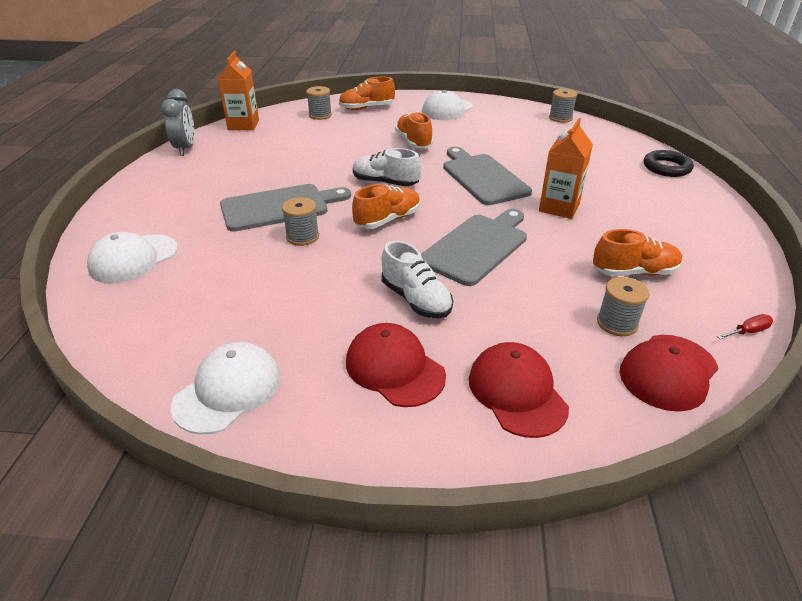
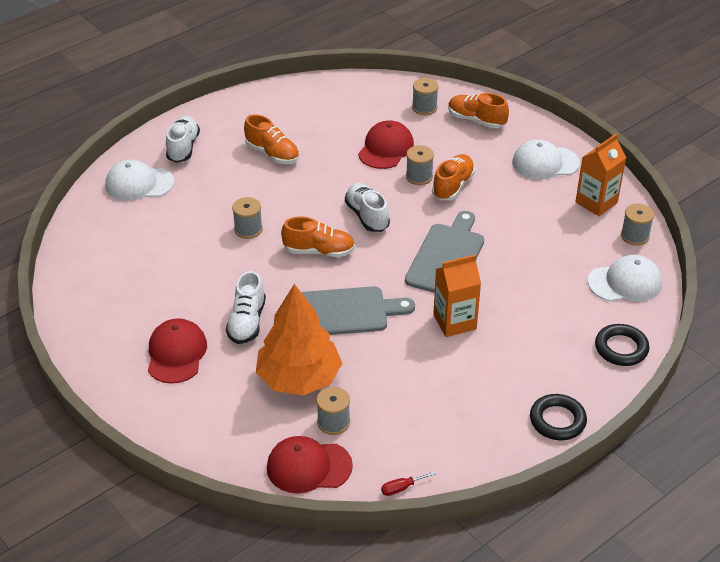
camera: 45 degrees right, 5 degrees up
(145, 214) = (183, 148): none -> white shoe
(185, 149) = (277, 92): grey clock -> none
(228, 391) = (90, 306): white cap -> white cap (625, 282)
(243, 125) = (350, 86): orange carton -> orange carton (596, 202)
(279, 207) = (267, 193): grey cutting board -> none
(382, 147) = (419, 177): none -> grey spool
(517, 392) = (214, 412): red cap -> red cap (386, 148)
(532, 311) = (299, 378): none -> orange tree
(634, 272) = (409, 403): orange shoe -> orange shoe (272, 154)
(723, 222) = (557, 420): none -> black ring
(748, 331) = (401, 488): red screwdriver -> red screwdriver turned 135 degrees clockwise

